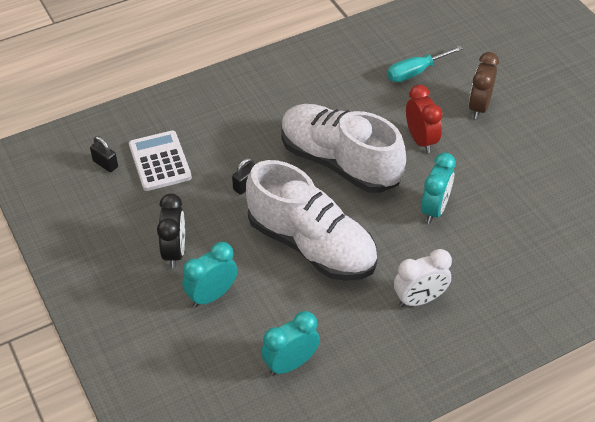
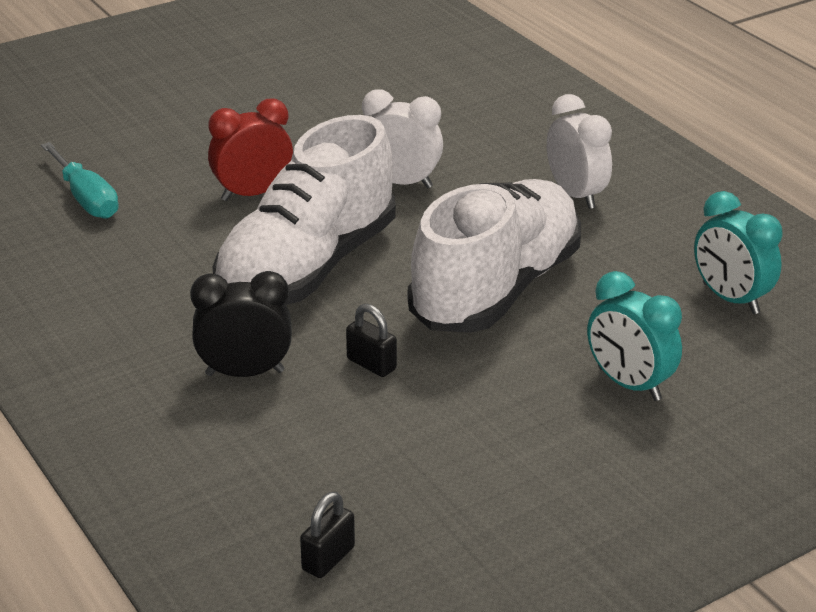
camera: 95 degrees left, 15 degrees down
(160, 161) = (316, 479): white calculator -> none
(174, 251) = (544, 435): black clock -> black clock (245, 373)
(434, 209) = (401, 183): turquoise clock -> white clock
(479, 107) = (178, 144): brown clock -> none

